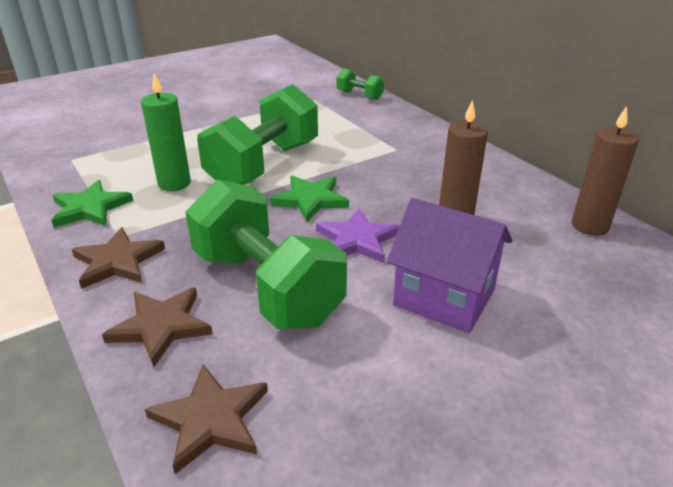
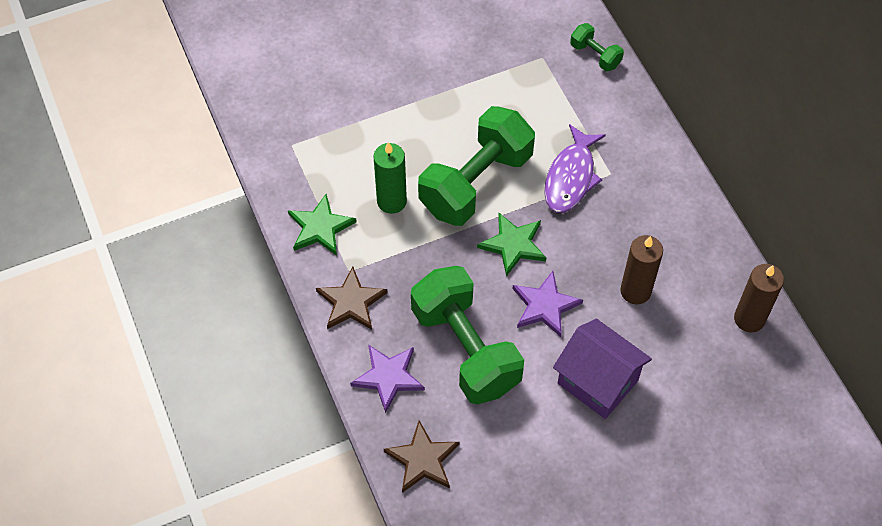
camera: 10 degrees right, 25 degrees up
(161, 326) = (388, 377): brown star -> purple star
(359, 154) = (571, 177): none -> purple fish

